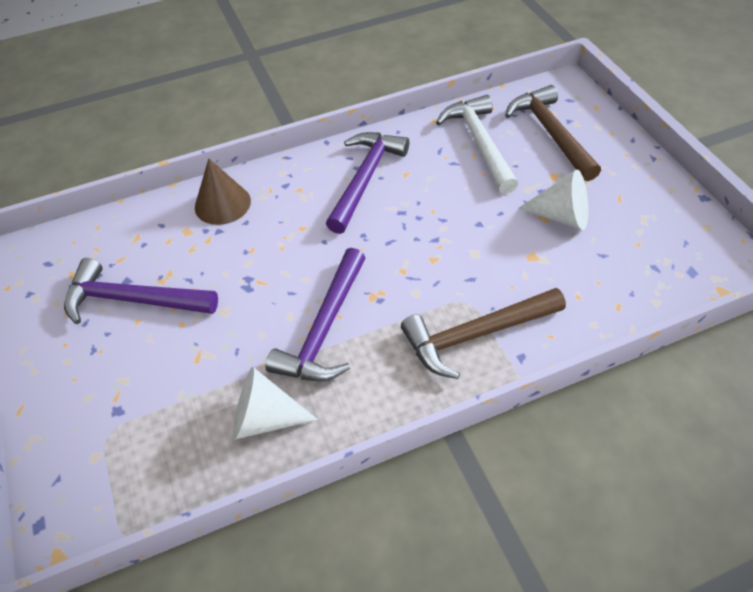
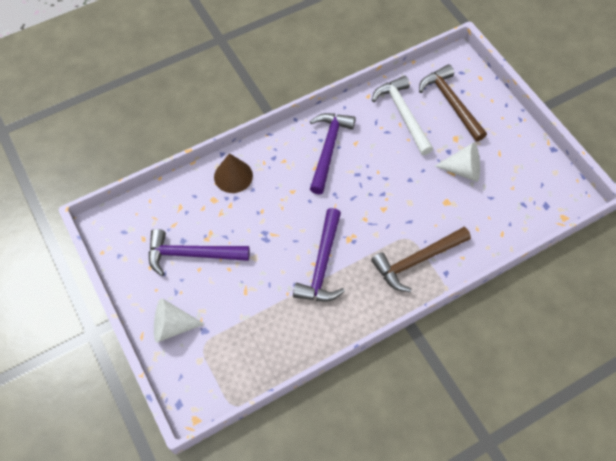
camera: 10 degrees left, 10 degrees up
(265, 418) = (297, 327): white cone -> white cone (172, 326)

